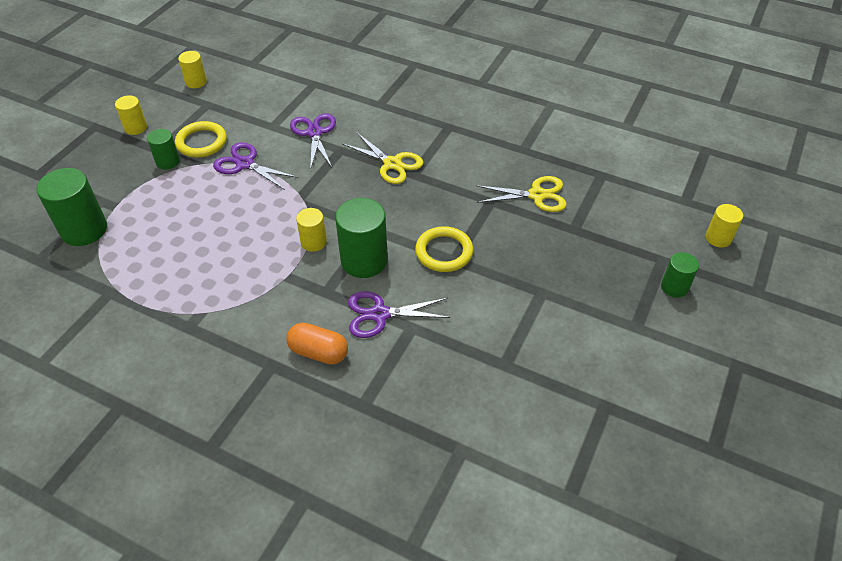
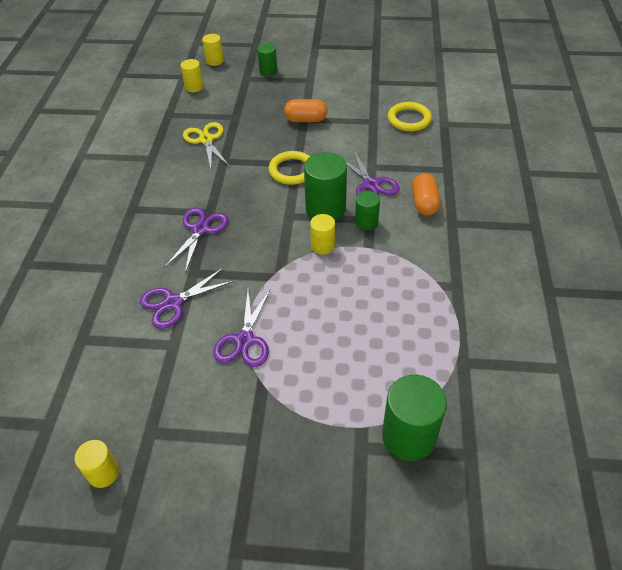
camera: 110 degrees left, 0 degrees up
(135, 128) = (222, 492): yellow cylinder -> yellow cylinder (194, 87)
(168, 162) = (270, 416): green cylinder -> green cylinder (366, 222)
(201, 142) = (224, 399): yellow ring -> yellow ring (409, 119)
(392, 164) = (200, 229): yellow scissors -> purple scissors
(539, 293) = (306, 120): none -> orange capsule

